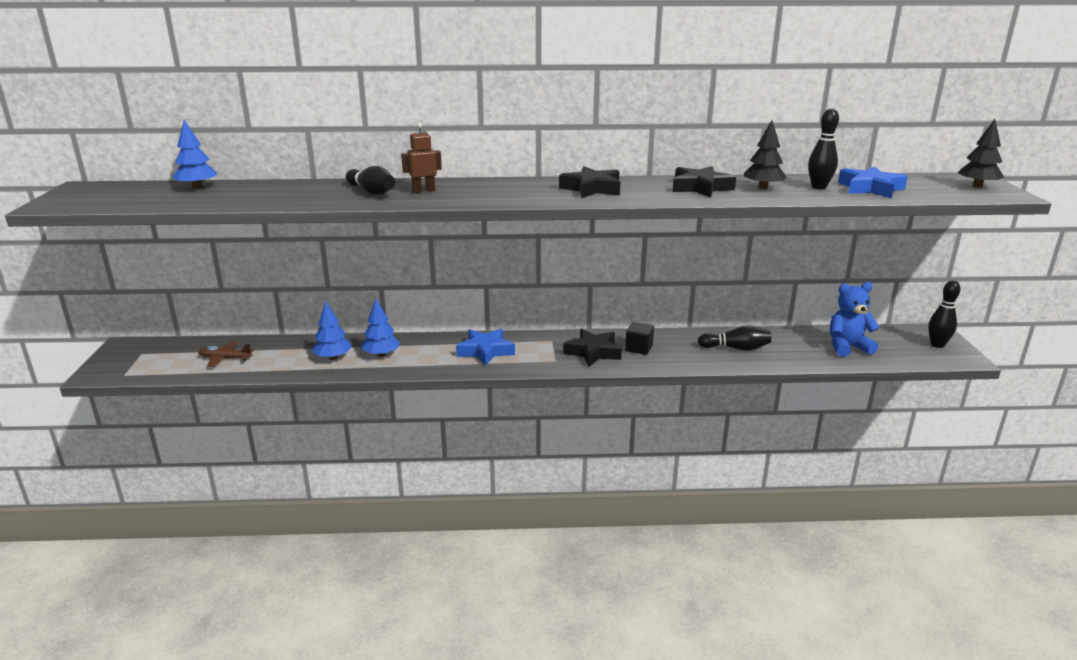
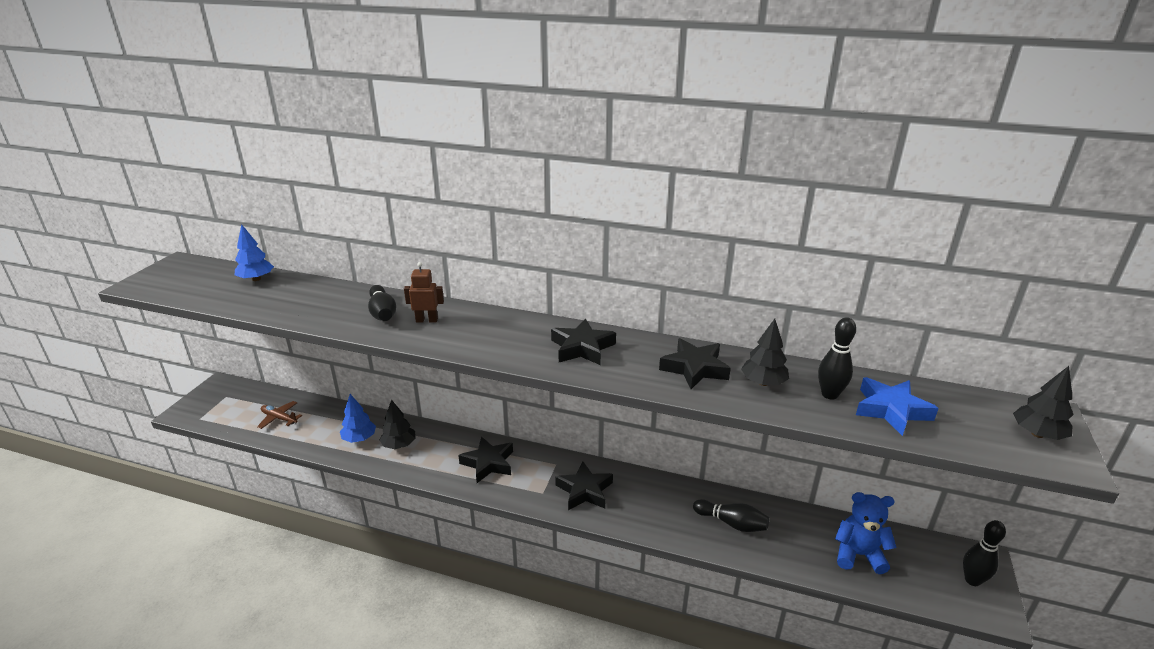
camera: 20 degrees right, 5 degrees up
(381, 354) = (399, 445): blue tree -> black tree
(485, 351) = (488, 463): blue star -> black star
(639, 348) = (632, 496): black cube -> none

